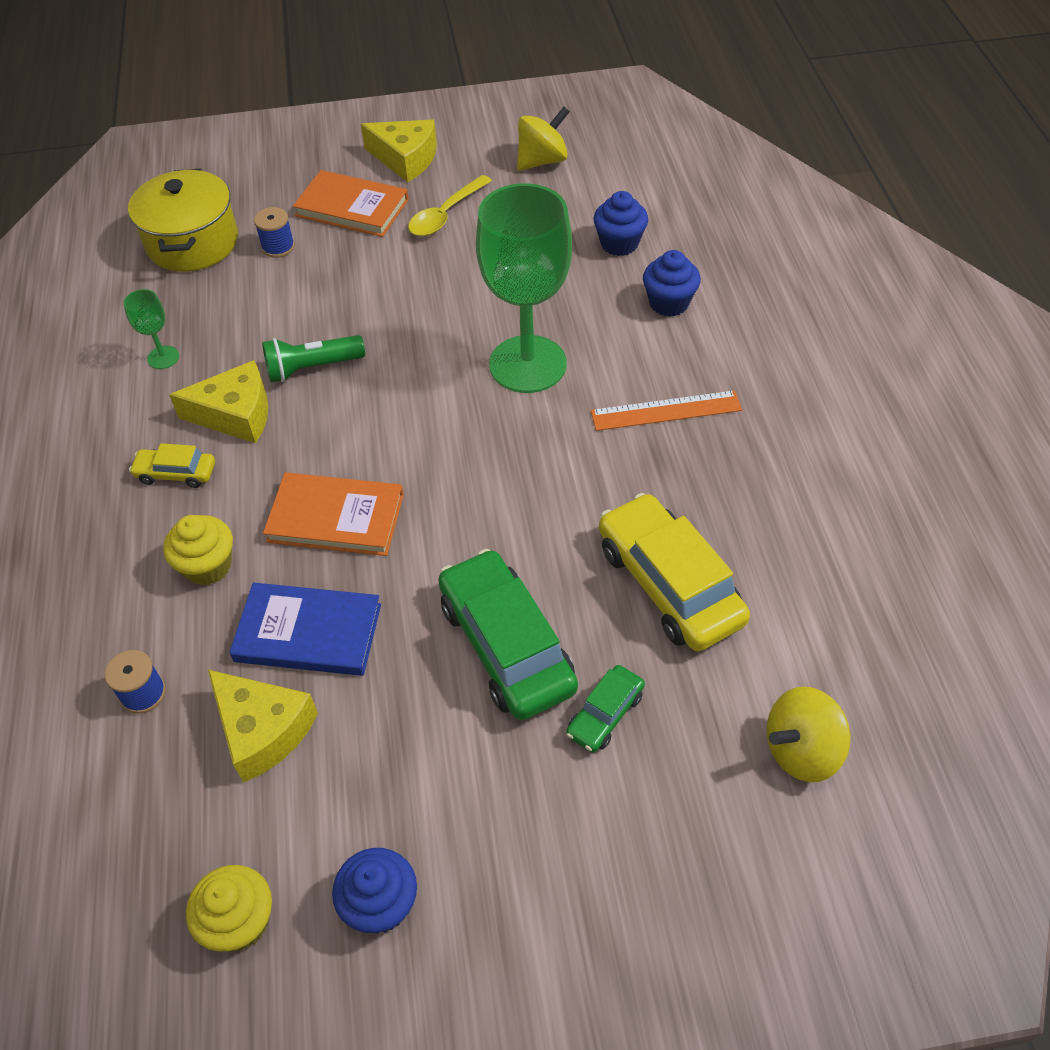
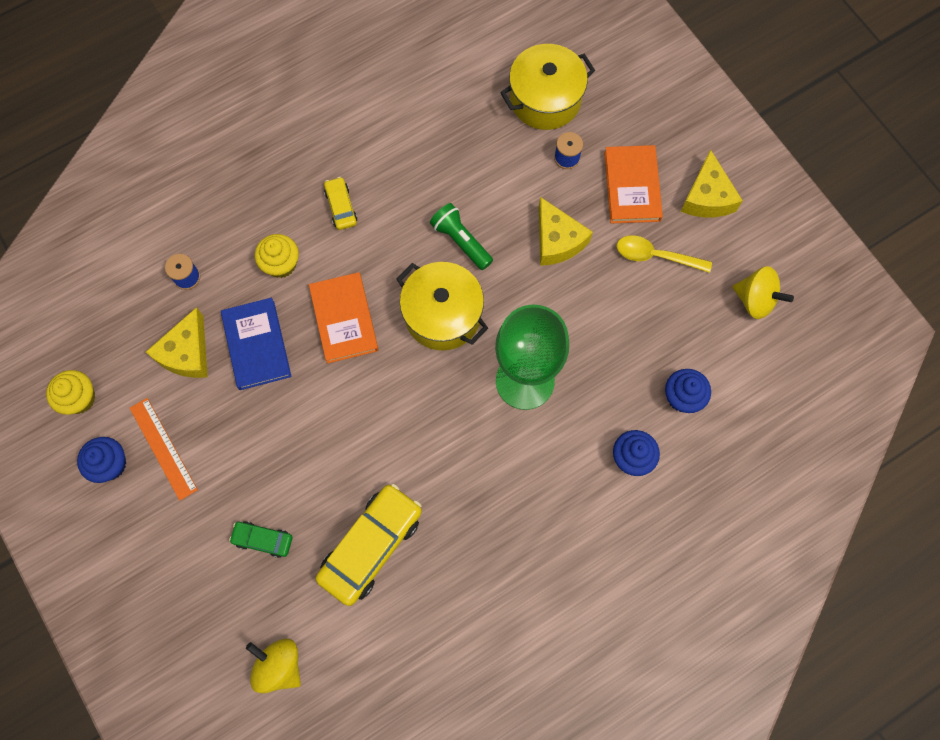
camera: 65 degrees right, 20 degrees up
(163, 357) = (431, 144): green goblet -> none
(236, 414) = (401, 215): yellow cheese -> yellow cheese (557, 240)
(396, 414) = (443, 315): none -> yellow pot
(506, 645) = (289, 463): green car -> none
(666, 411) = (520, 493): orange ruler -> orange ruler (163, 448)

